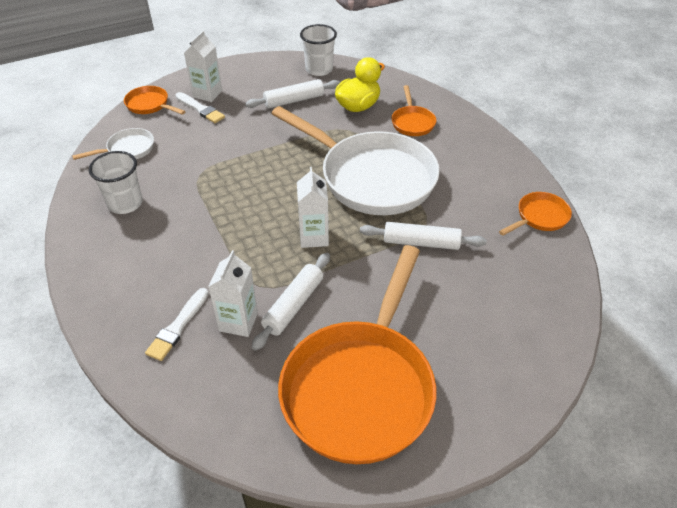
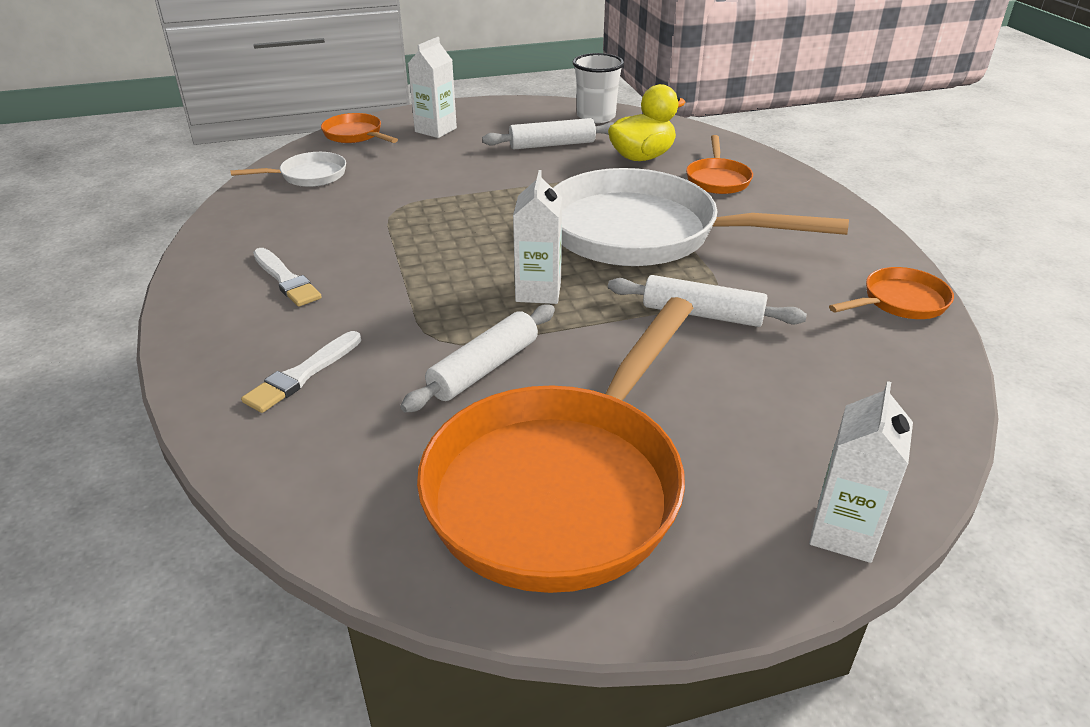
camera: 10 degrees right, 10 degrees down
(125, 203) = (283, 230): white cup -> none
(200, 109) = (421, 144): white brush -> white brush (286, 280)
(238, 322) = (394, 379): white carton -> white carton (843, 532)
(371, 177) = (643, 233): white pan -> white pan turned 150 degrees clockwise

